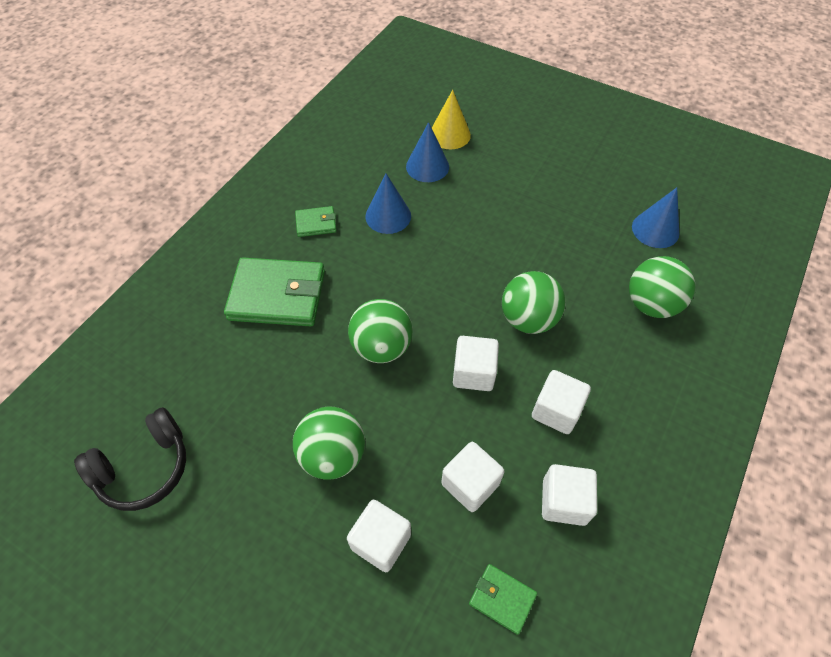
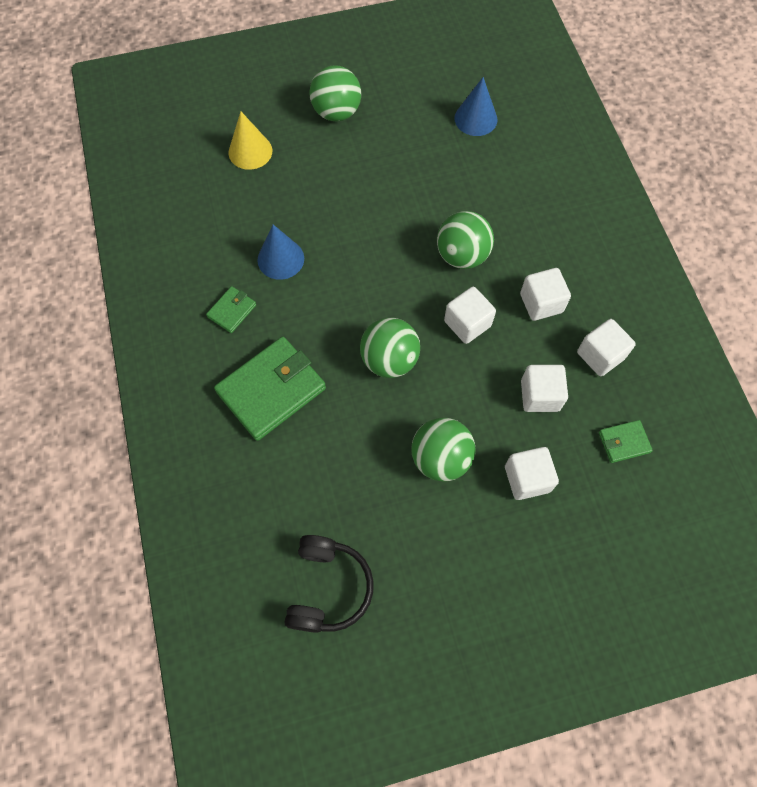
camera: 45 degrees left, 10 degrees up
(427, 166) = (264, 193): blue cone -> none
(651, 304) = (525, 179): green ball -> green ball (336, 112)

